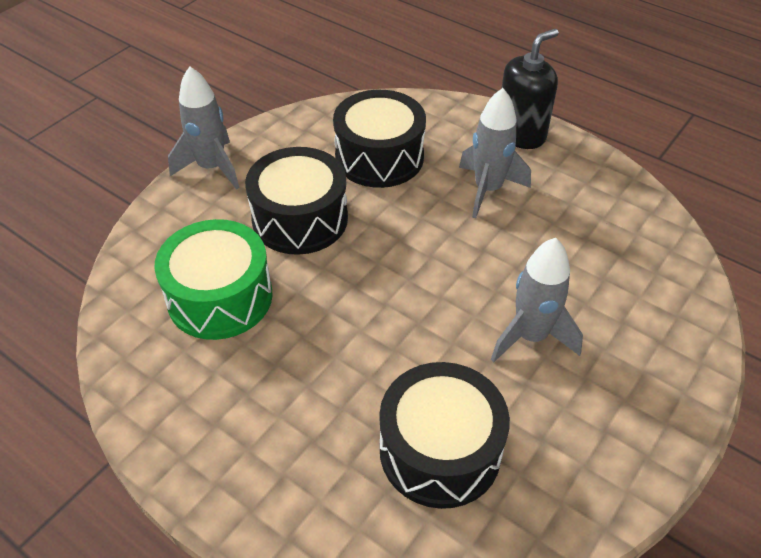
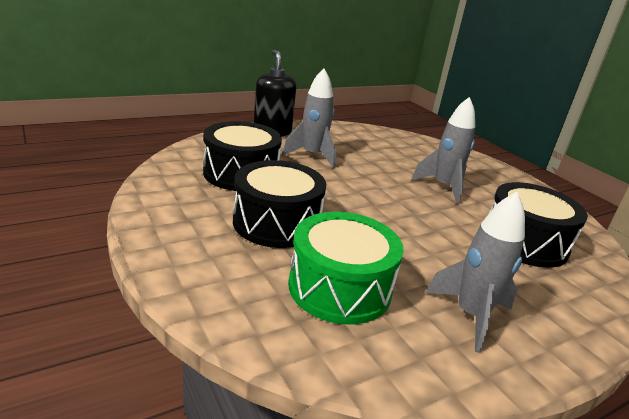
camera: 70 degrees left, 20 degrees down
(212, 168) = (160, 243): grey rocket -> grey rocket (470, 315)

